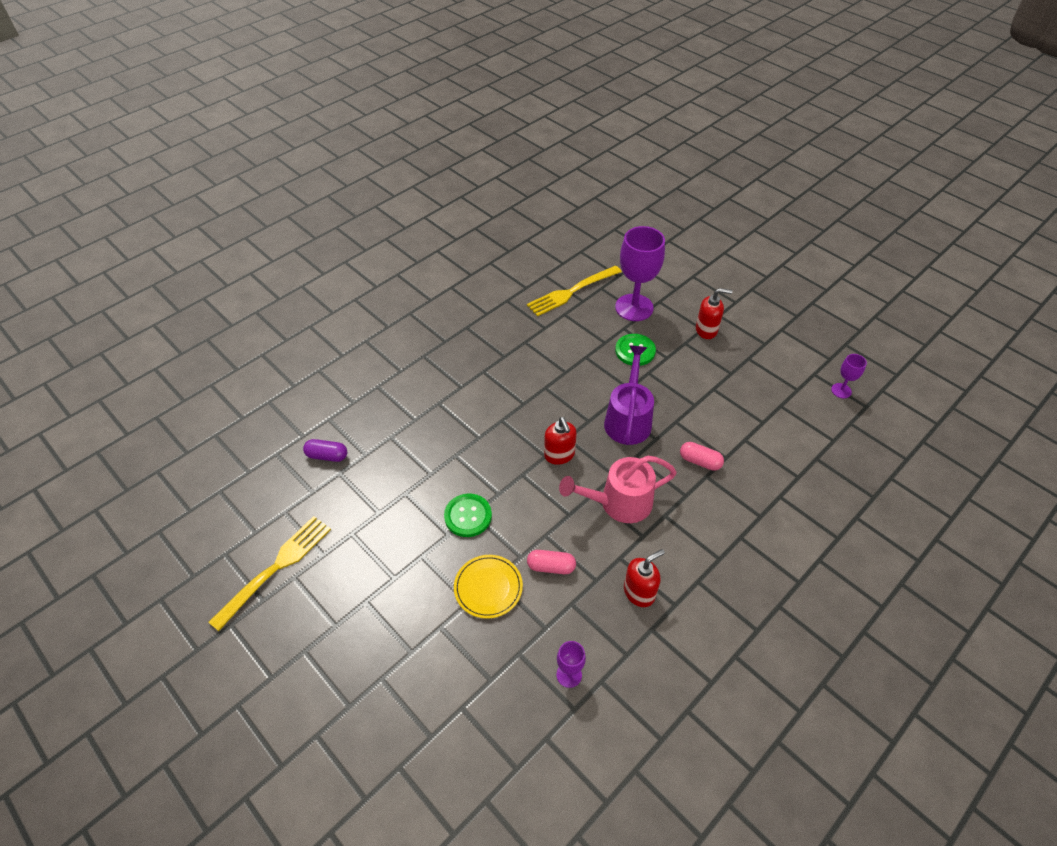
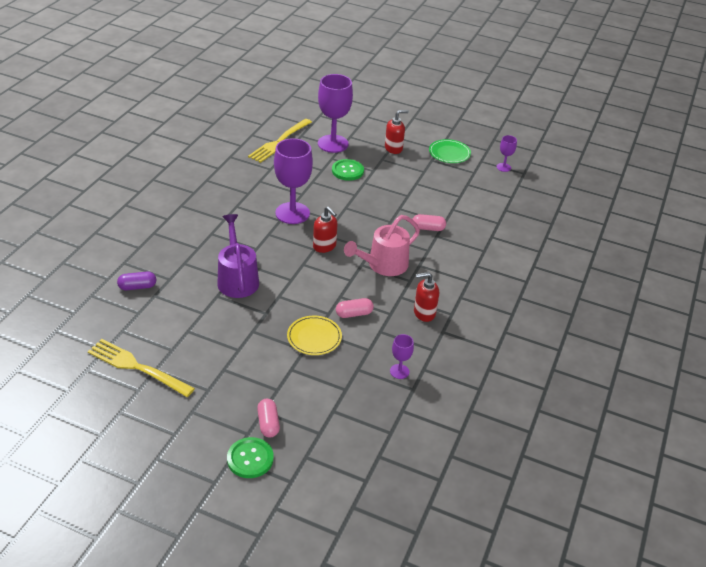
camera: 25 degrees left, 10 degrees down
(275, 568) = (137, 367): yellow fork -> yellow fork turned 75 degrees counterclockwise
(378, 700) = (268, 423): none -> pink capsule
(468, 516) = (275, 298): green button -> green button (250, 459)
(542, 397) = (292, 213): none -> purple goblet
(628, 419) = (364, 214): purple watering can -> purple watering can (237, 279)
(639, 592) = (424, 313): red soap dispenser -> red soap dispenser turned 135 degrees counterclockwise
(776, 352) = (449, 153): none -> green plate

